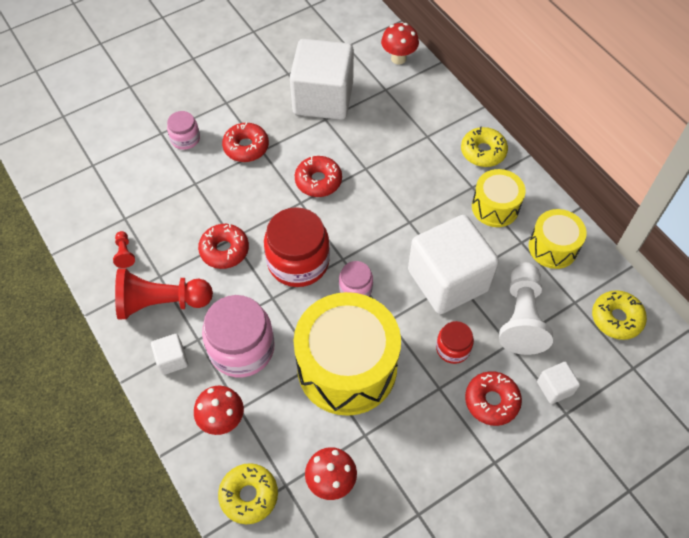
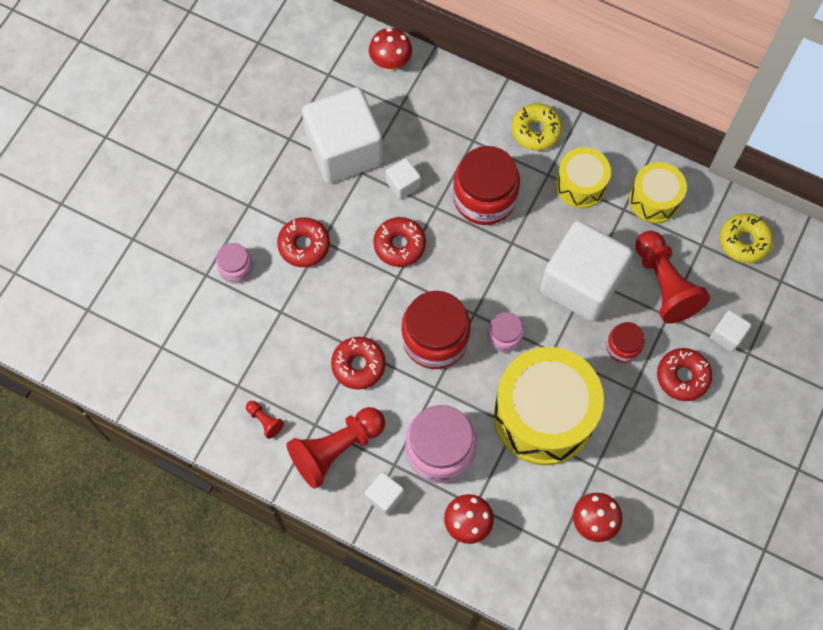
camera: 30 degrees left, 10 degrees up
(249, 495) = (533, 574): yellow donut -> none
(351, 141) = (403, 184): none -> white cube
(409, 179) = (484, 197): none -> red jar
(521, 317) = (664, 284): white pawn -> red pawn

